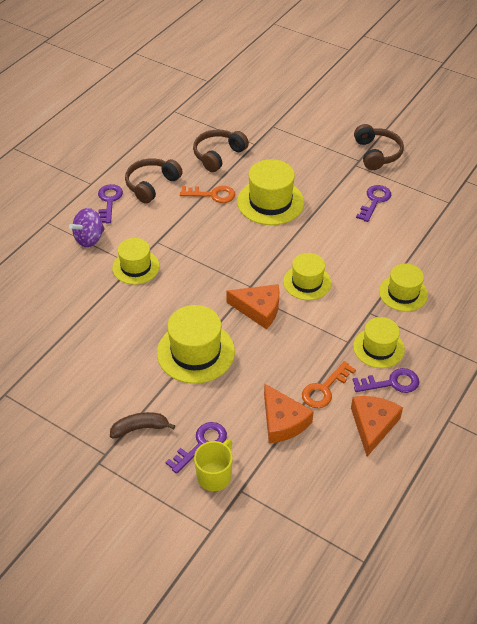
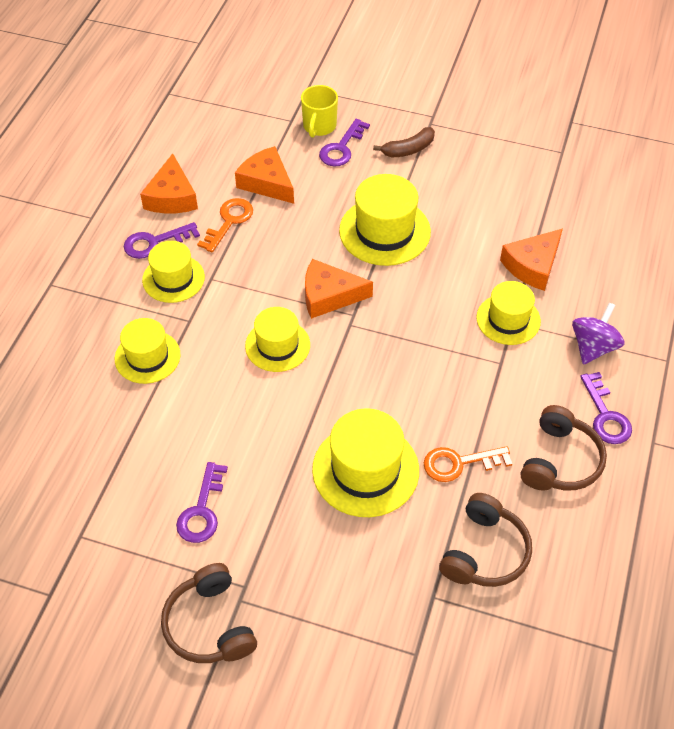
camera: 165 degrees right, 5 degrees up
(95, 300) = (532, 266): none -> orange cheese

